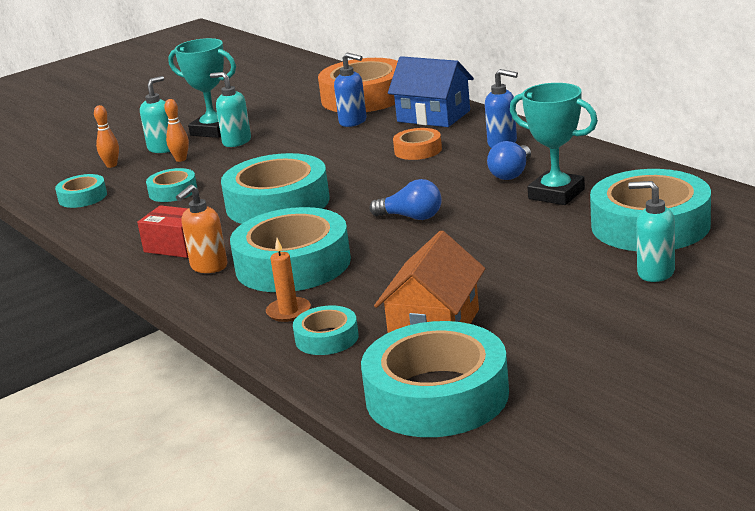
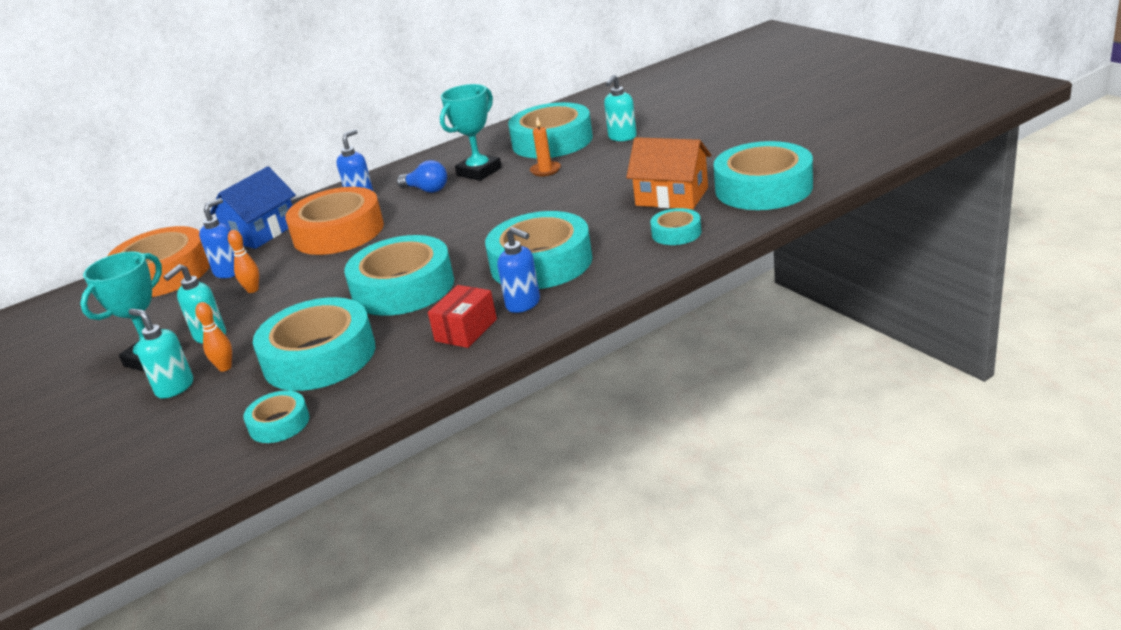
camera: 85 degrees left, 5 degrees up
(111, 165) = (191, 420): orange bowling pin -> orange bowling pin (253, 290)
(173, 191) = (319, 356): turquoise tape -> turquoise tape, size x2.05
(208, 267) = (524, 304): orange soap dispenser -> blue soap dispenser
(288, 312) = (628, 253): orange candle -> orange candle (545, 170)
(411, 217) = (481, 221): blue light bulb -> none
(418, 150) = (338, 232): orange tape -> orange tape, size x2.05

